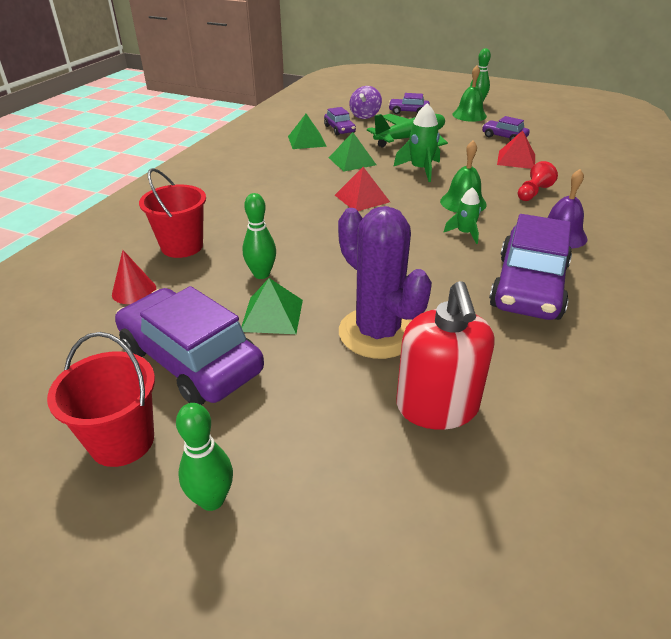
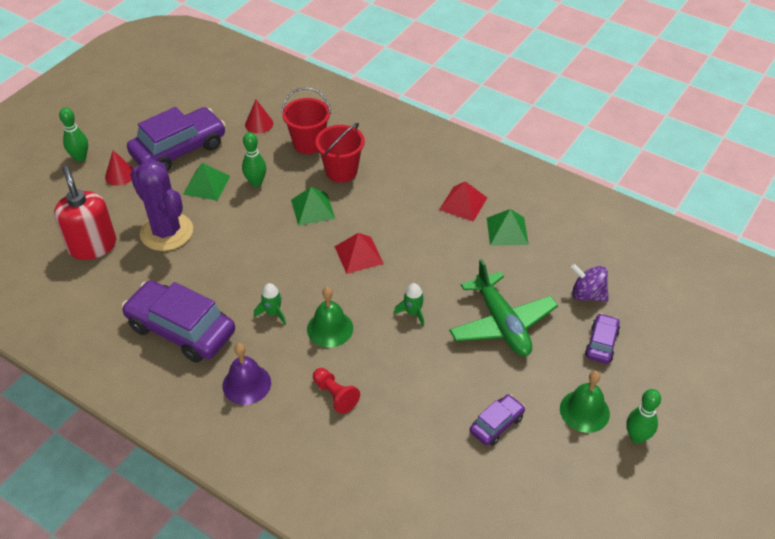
camera: 100 degrees right, 10 degrees up
(122, 441) = (130, 128): red bucket -> red bucket (341, 171)
(260, 419) = (120, 175): none -> red cone
(339, 129) = (541, 263): purple car -> none
(352, 161) = (446, 260): green pyramid -> green pyramid (312, 209)
(377, 333) = (166, 232): purple cactus -> purple cactus turned 75 degrees clockwise
(420, 170) = (413, 313): green rocket -> green rocket, size x0.63
(437, 407) = (92, 246): red soap dispenser -> red soap dispenser turned 60 degrees clockwise
(516, 159) = (423, 412): red pyramid -> red pyramid (463, 203)

